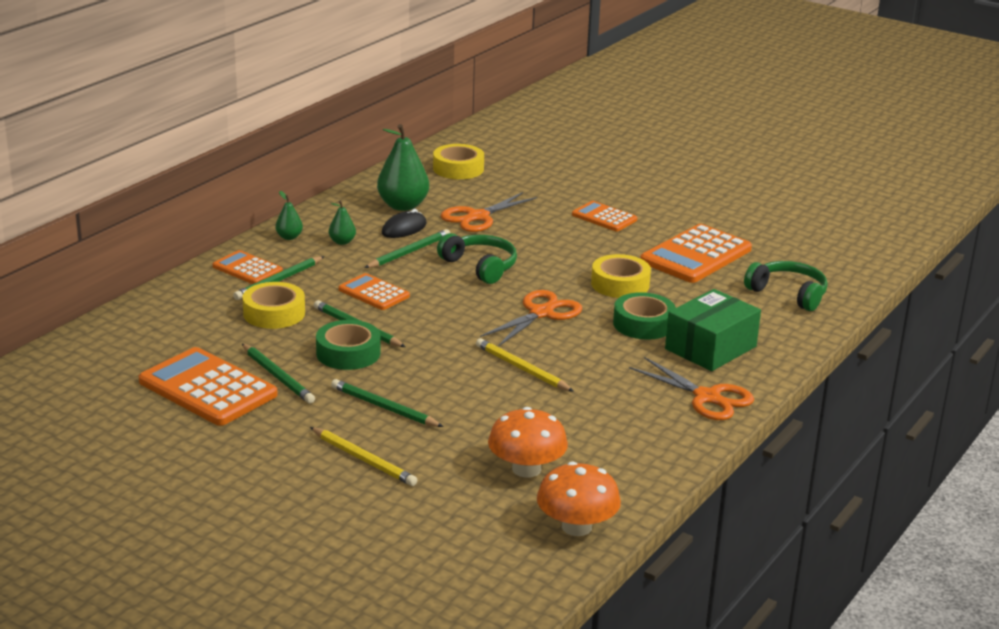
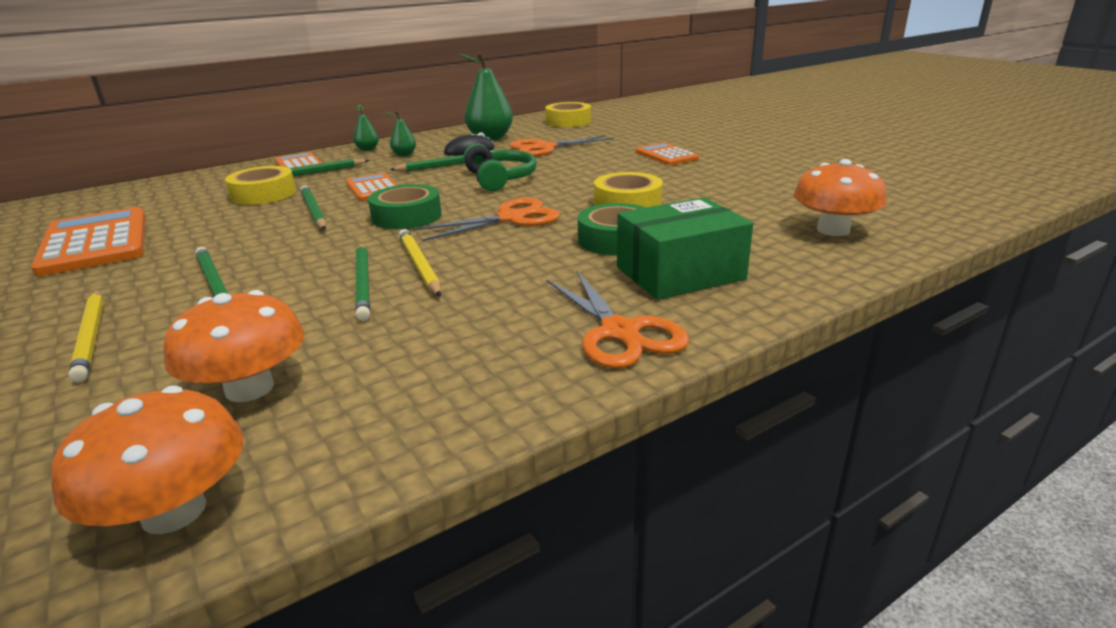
camera: 25 degrees right, 0 degrees up
(277, 376) = (172, 241): green pencil -> green pencil (363, 283)
(348, 353) = (269, 230): green tape -> green tape (407, 216)
(696, 255) = (739, 188): orange calculator -> none
(788, 294) = (833, 230): green headphones -> orange mushroom

